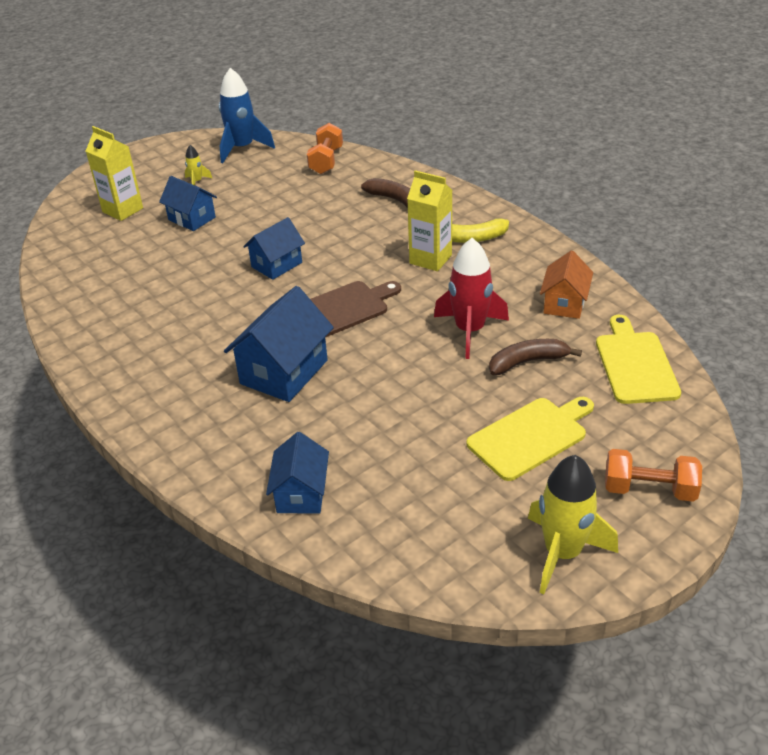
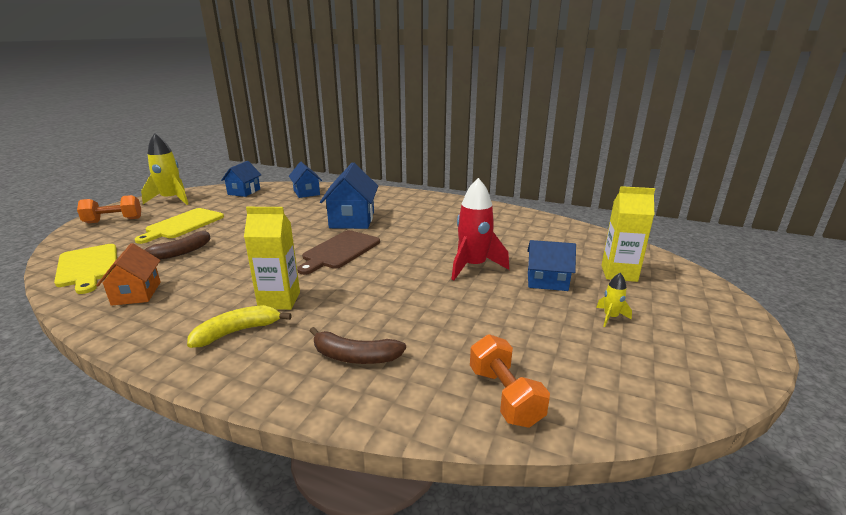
camera: 150 degrees right, 15 degrees down
(242, 148) = (647, 382): blue rocket -> none
(277, 265) = (421, 266): blue house -> blue house (244, 192)
(470, 331) = (228, 259): red rocket -> red rocket (473, 266)

